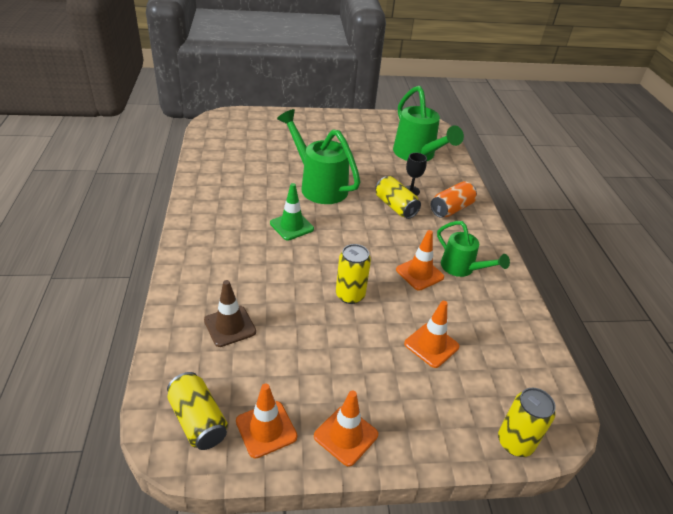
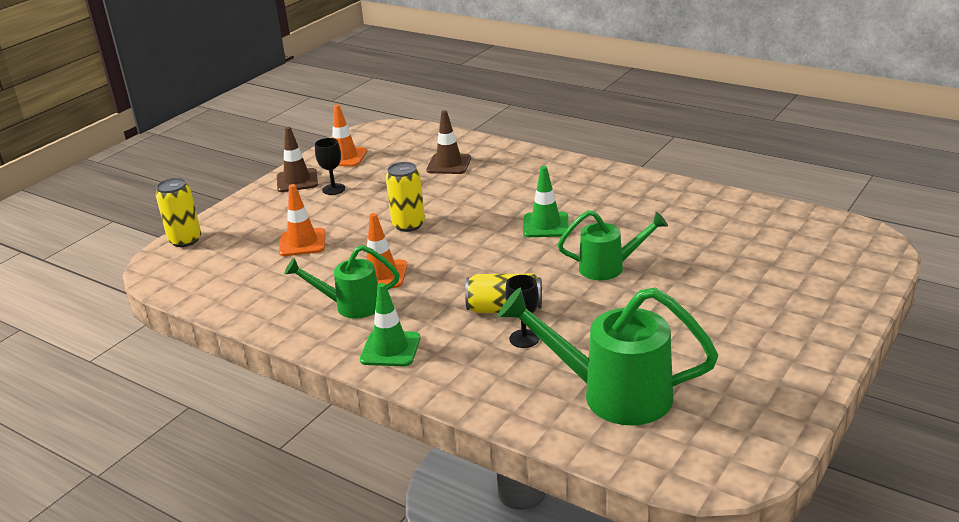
camera: 135 degrees right, 10 degrees down
(198, 420) = (384, 139): yellow can -> none
(318, 185) = (609, 267): green watering can -> green watering can, size x0.61
(337, 387) = (333, 189): none -> black goblet
(346, 435) = (297, 181): orange traffic cone -> brown traffic cone
(451, 209) = (449, 355): orange can -> none
(473, 231) = (390, 349): none -> green traffic cone

